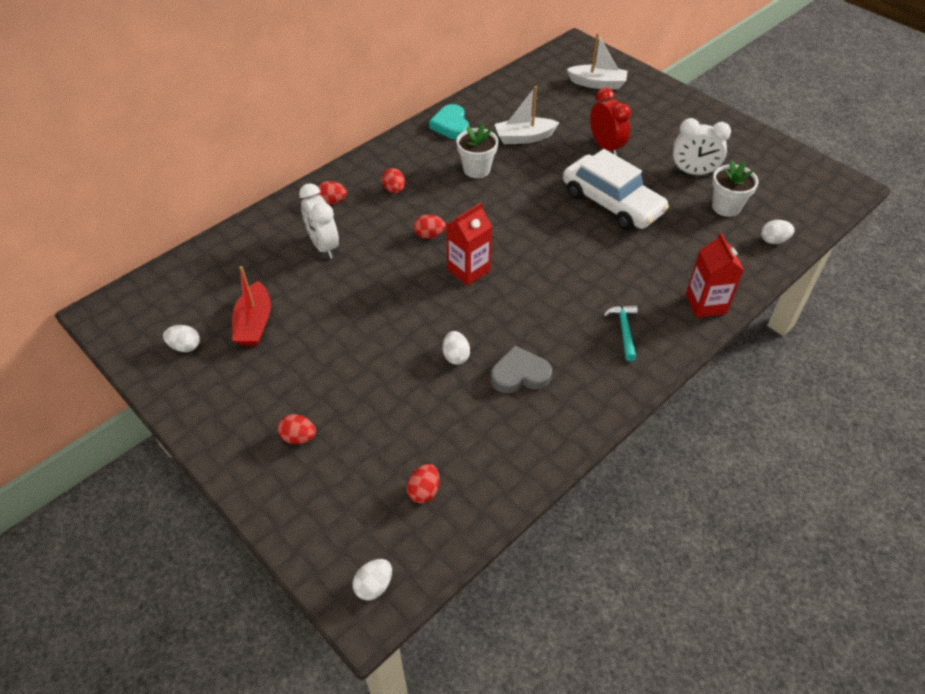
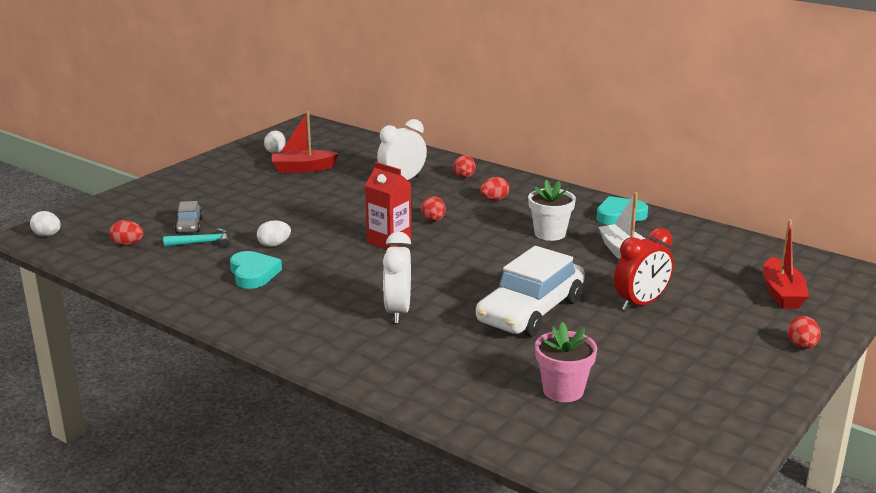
camera: 80 degrees right, 25 degrees down
(299, 437) = (186, 197): red egg -> red egg (802, 346)
(386, 431) = (189, 225): none -> grey car
(520, 374) = (253, 274): grey heart -> turquoise heart
(597, 84) = (781, 293): white boat -> red boat
(624, 330) = (318, 323): turquoise hammer -> turquoise hammer (203, 243)
(693, 172) = (625, 365): white clock -> white clock (398, 312)
(705, 304) = (370, 373): red carton -> none
(726, 207) = (563, 390): white flower pot -> pink flower pot
(773, 240) = (507, 427): white egg -> none

